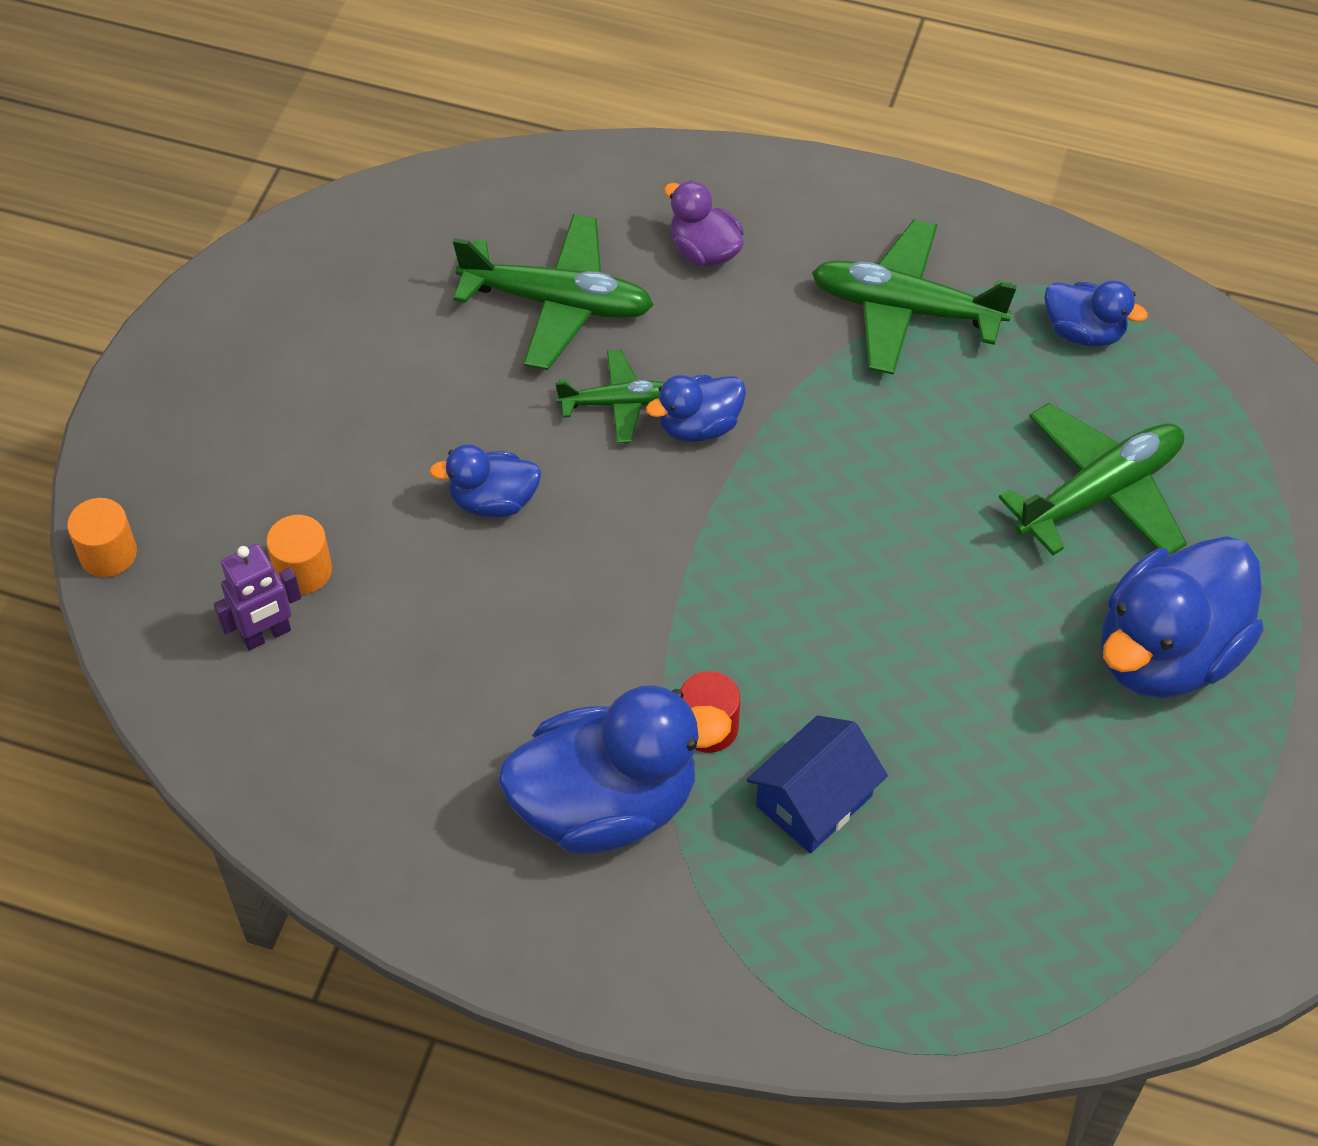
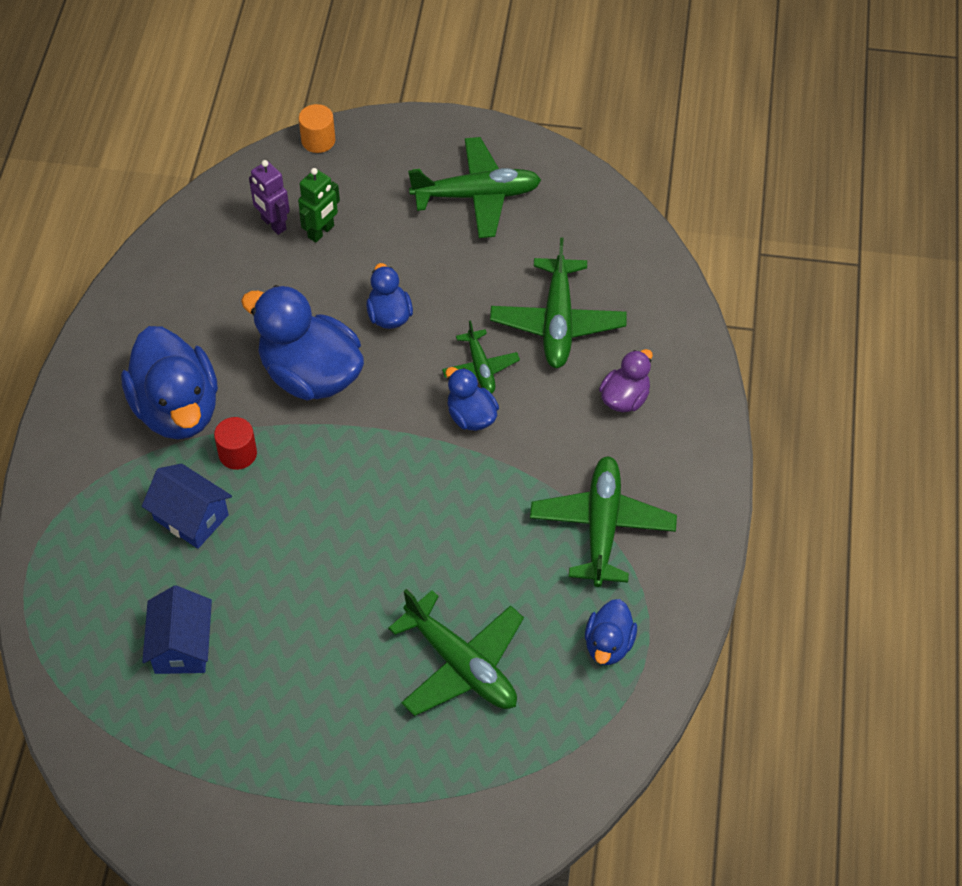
camera: 80 degrees right, 0 degrees up
(294, 362) = (477, 195): none -> green plane
(303, 570) = (321, 232): orange cylinder -> green robot
(1037, 831) = (182, 646): none -> blue house
(1167, 653) = (331, 716): blue duck -> blue duck (310, 374)

